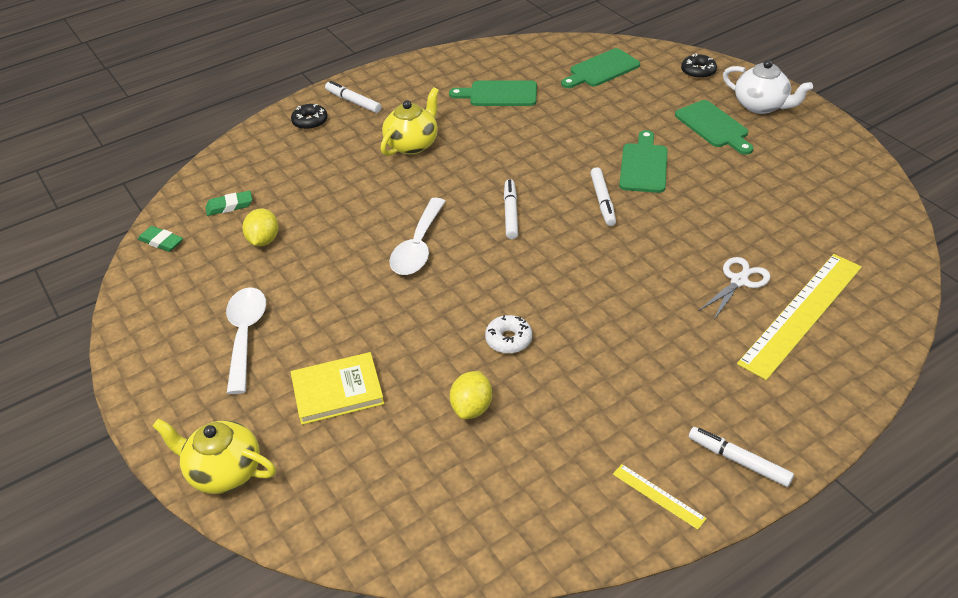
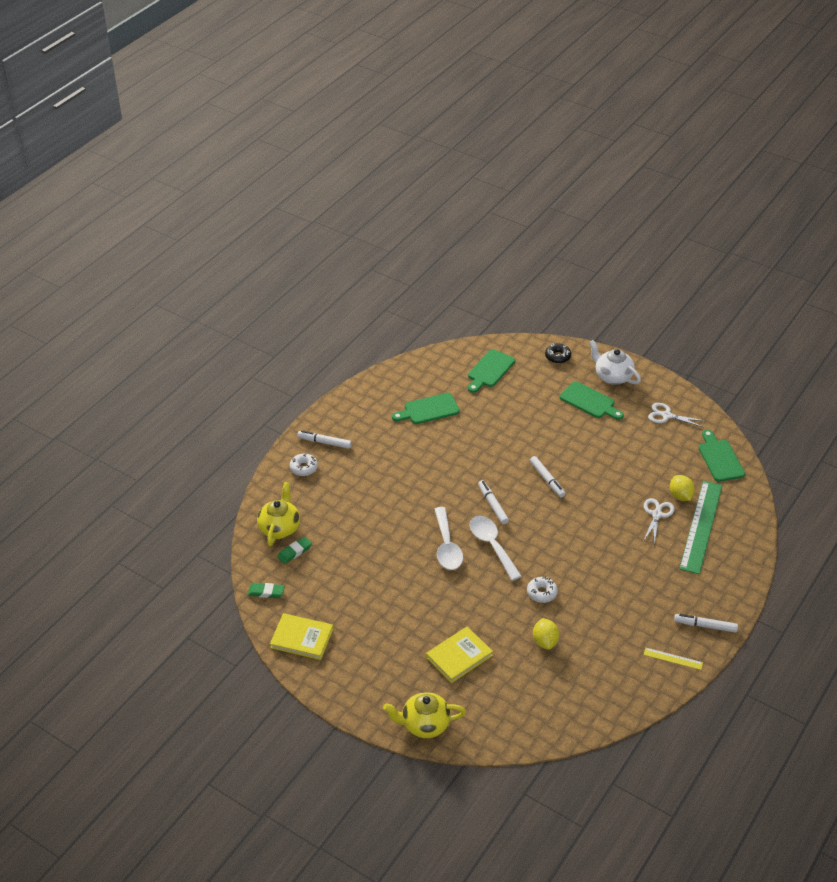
camera: 25 degrees left, 0 degrees up
(158, 307) = (302, 638): none -> yellow book
(245, 335) = (375, 639): white spoon -> white spoon (492, 545)
(264, 240) = (339, 571): yellow lemon -> yellow lemon (680, 496)
(310, 122) = (304, 468): black donut -> white donut
(412, 144) = (392, 468): yellow teapot -> yellow teapot (280, 528)
(643, 165) = (559, 445): green cutting board -> green cutting board (719, 458)
(761, 106) = (612, 376): white teapot -> white teapot turned 150 degrees counterclockwise
(802, 314) = (701, 526): yellow ruler -> green ruler
(816, 164) = (666, 416): none -> white scissors

